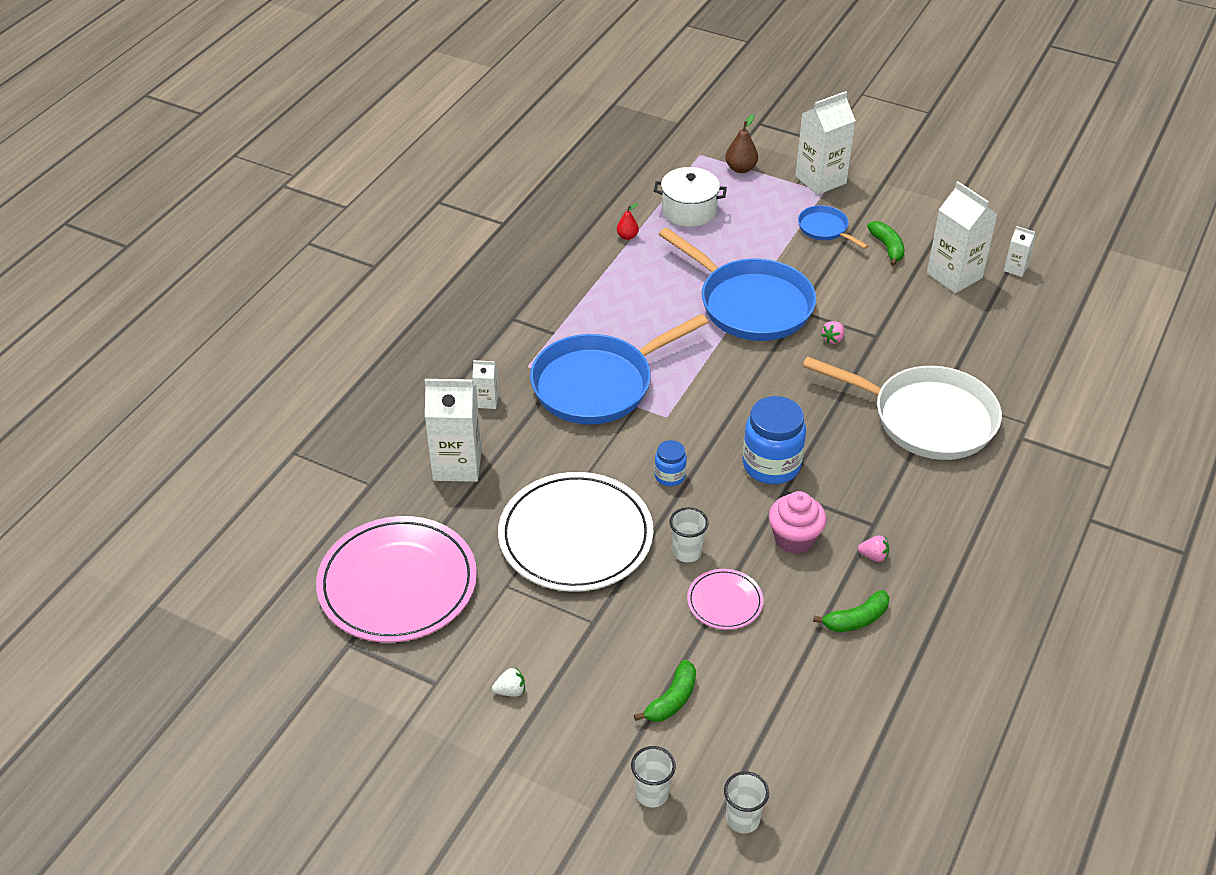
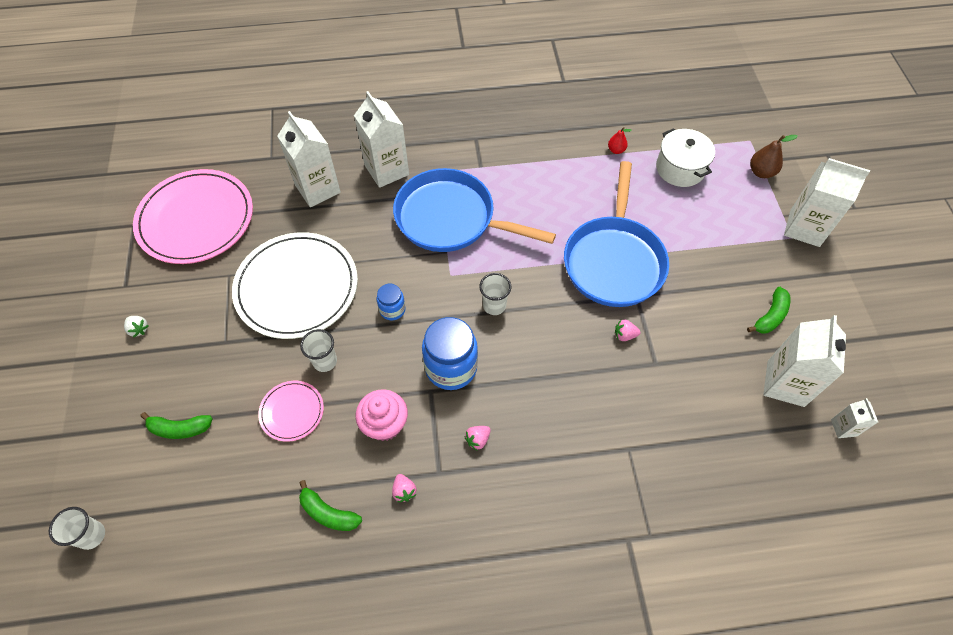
camera: 55 degrees right, 15 degrees up
(487, 401) = (386, 170): white carton -> white carton, size x2.06
(652, 794) = (89, 462): white cup -> white cup (494, 306)
(825, 229) = (748, 262): blue pan -> none
(860, 483) = (477, 439): none -> pink strawberry
(926, 418) = (589, 451): white pan -> none

